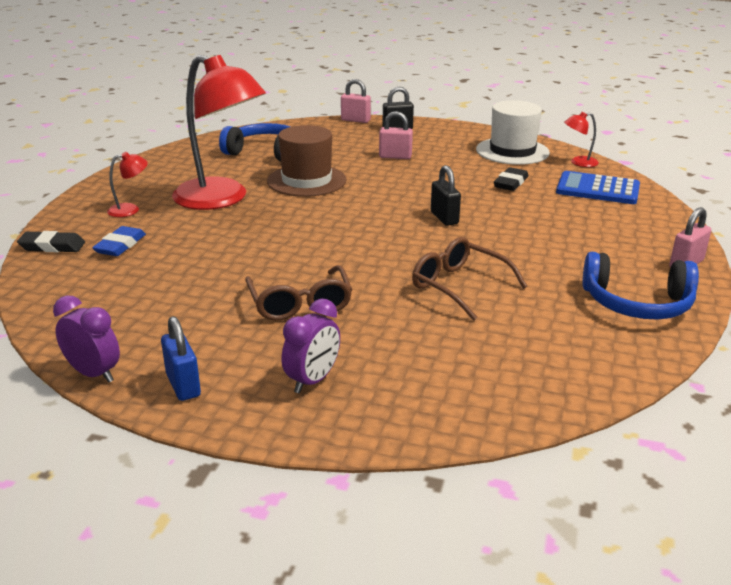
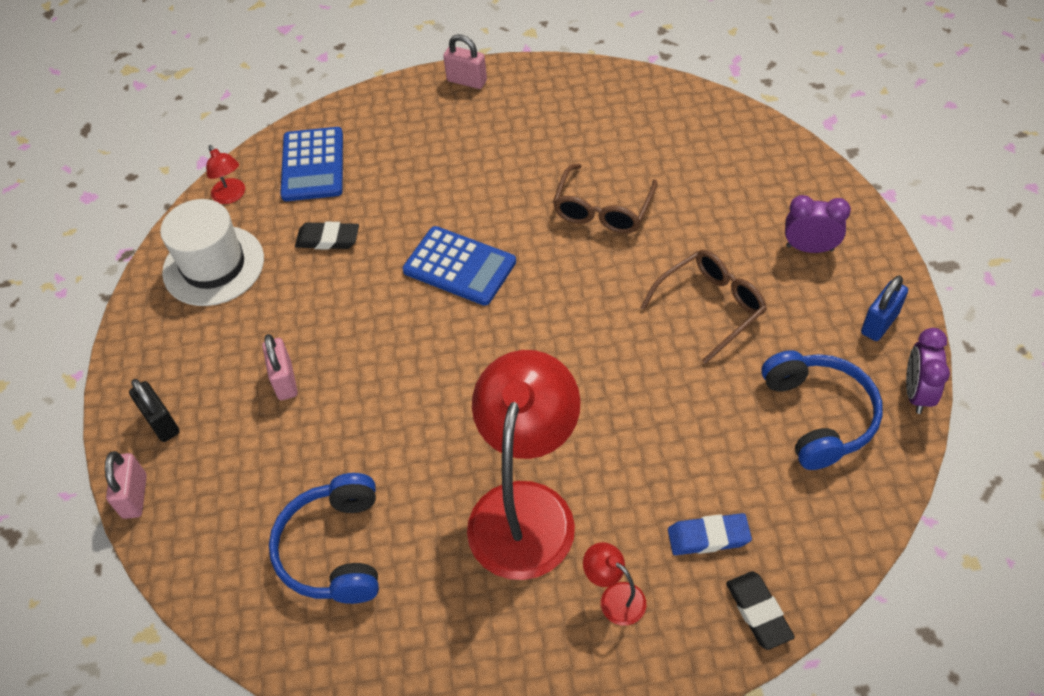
camera: 110 degrees left, 25 degrees up
(306, 181) = (417, 443): brown hat -> none
(444, 218) = (459, 266): black padlock -> blue calculator
(637, 303) = (559, 99): blue headphones -> blue headphones (819, 416)

